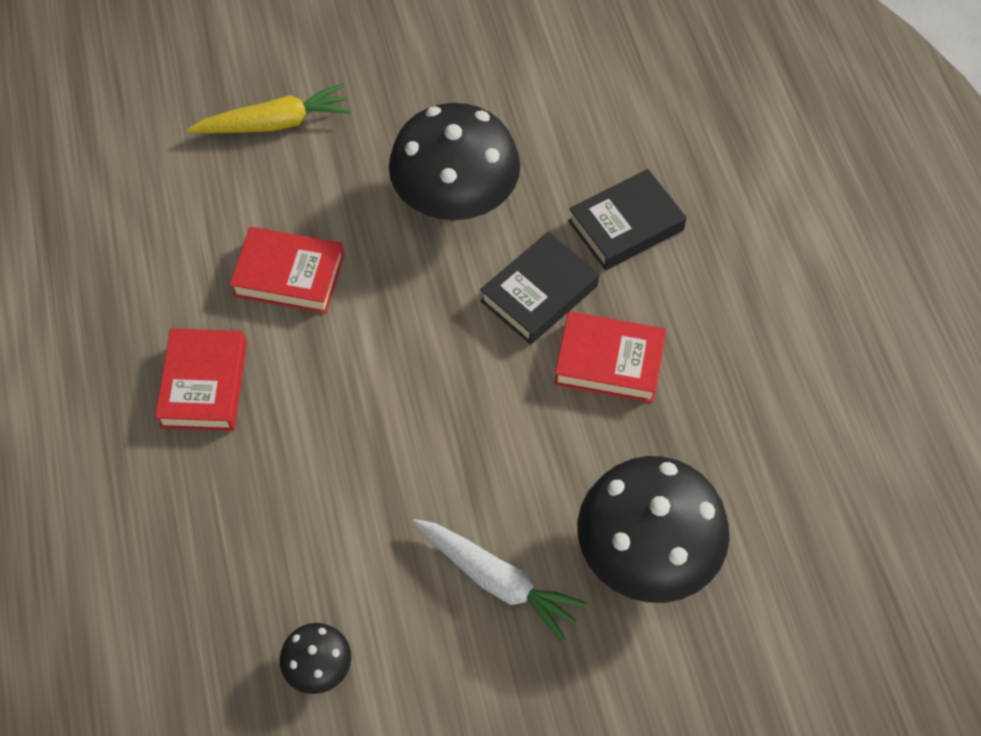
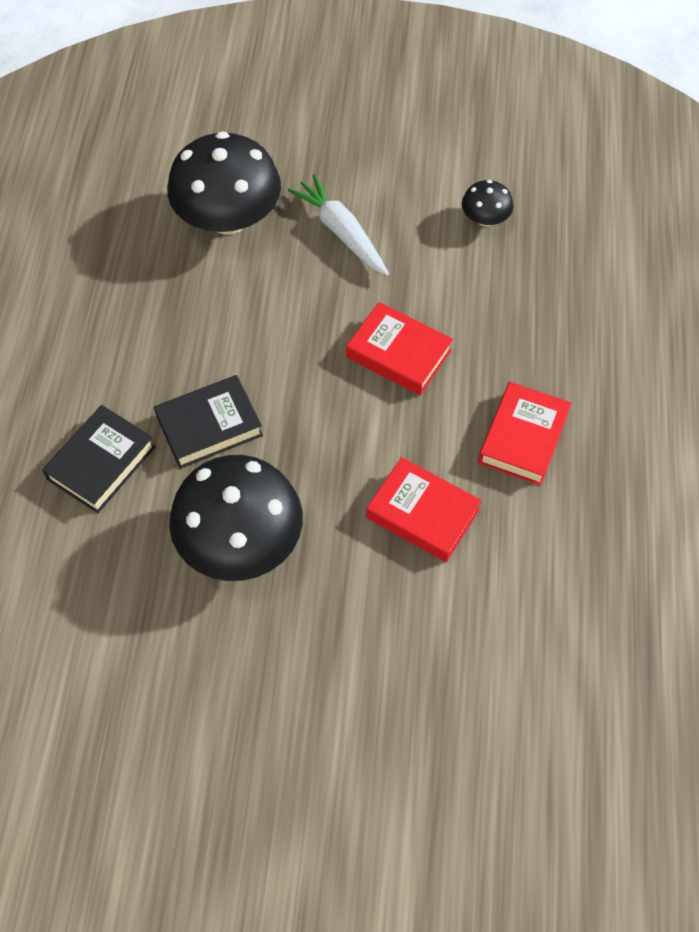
camera: 160 degrees left, 0 degrees up
(275, 123) = (388, 691): yellow carrot -> none
(609, 362) = (182, 352): red book -> red book (398, 354)
(626, 225) = (101, 463): black book -> black book turned 45 degrees counterclockwise

